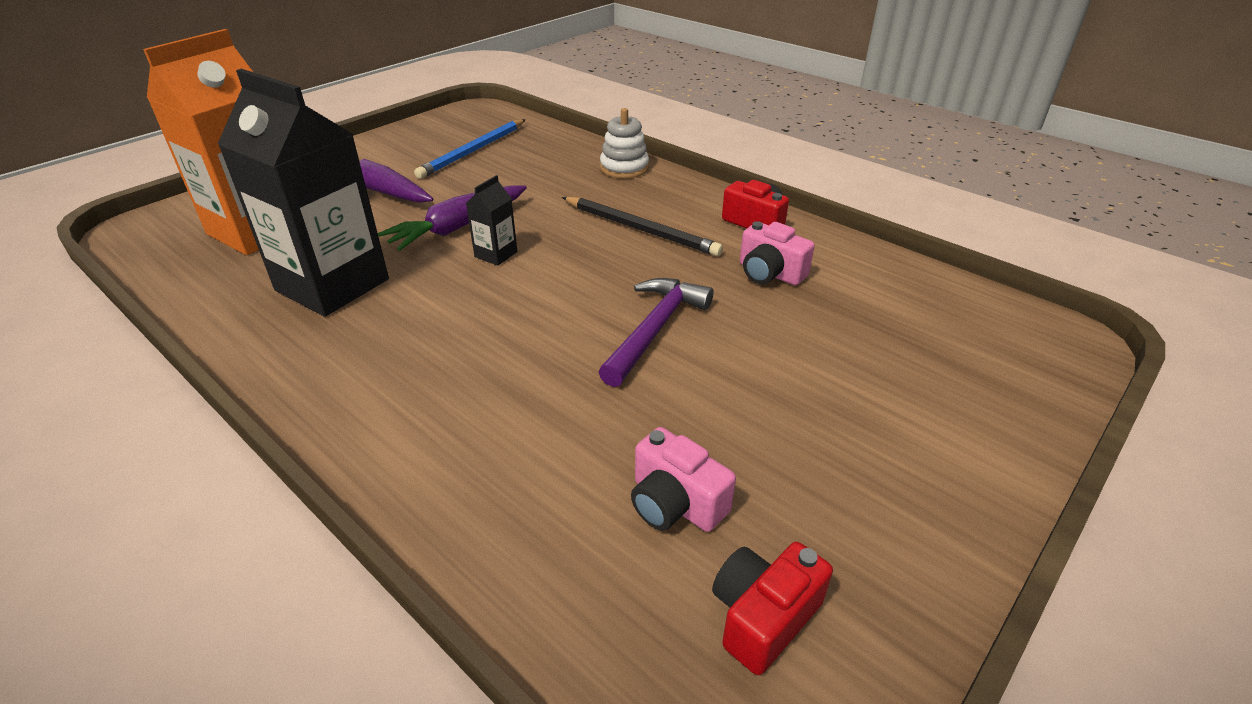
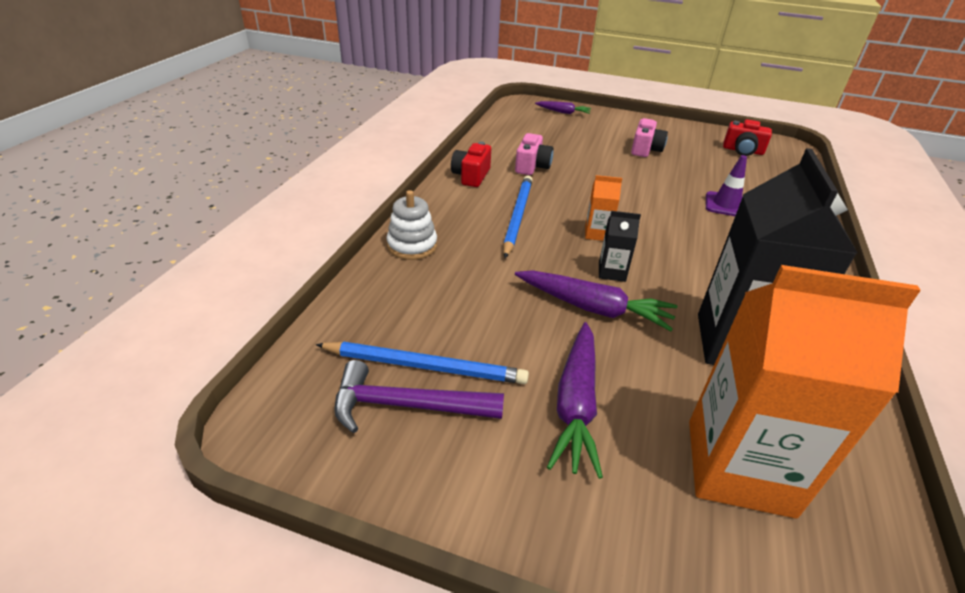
camera: 115 degrees left, 0 degrees up
(555, 425) = (726, 205): none -> purple traffic cone
(570, 269) = (597, 233): none -> orange carton
(640, 229) = (517, 216): black pencil -> blue pencil
(655, 329) = (624, 192): purple hammer -> purple hammer (407, 406)
(675, 503) = (723, 170): pink camera -> pink camera (645, 149)
(1019, 379) = (563, 112): none -> purple carrot

